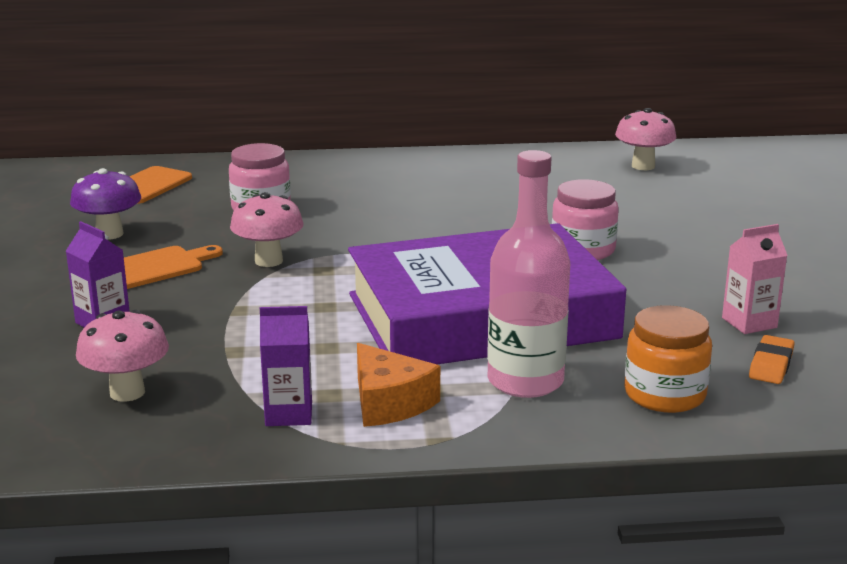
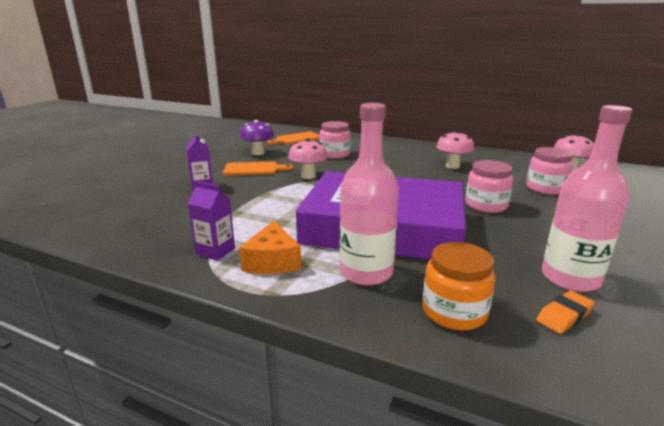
camera: 30 degrees right, 0 degrees up
(127, 392) = (164, 219): pink mushroom -> pink mushroom (452, 166)
(636, 205) = (545, 188): none -> pink jar
(749, 323) = (570, 278): pink carton -> pink bottle

